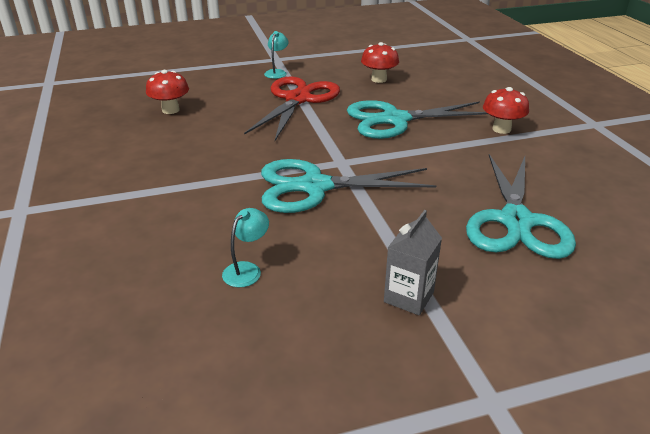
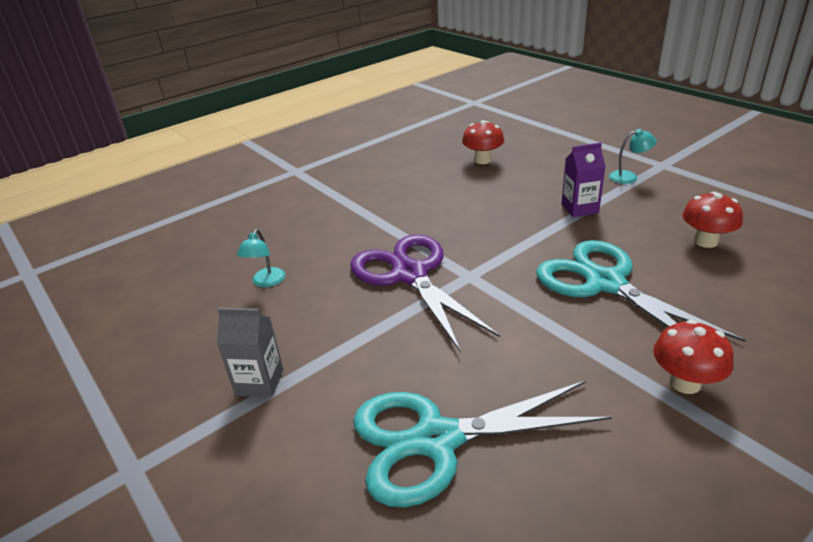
camera: 70 degrees right, 0 degrees up
(247, 270) = (266, 282): turquoise lamp -> turquoise lamp turned 90 degrees clockwise
(297, 99) = (579, 208): red scissors -> purple carton
(315, 187) = (409, 275): turquoise scissors -> purple scissors

